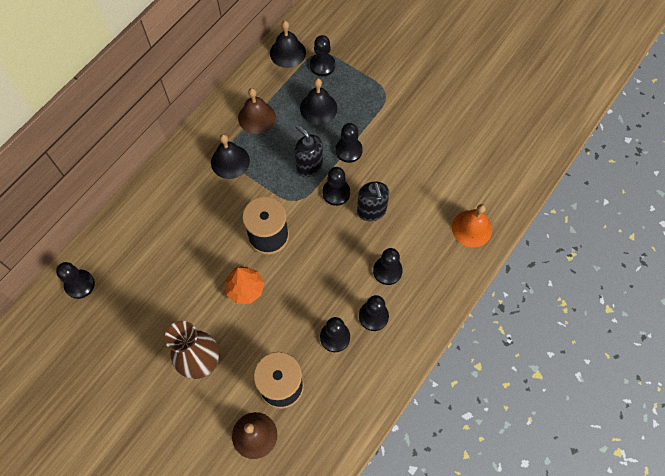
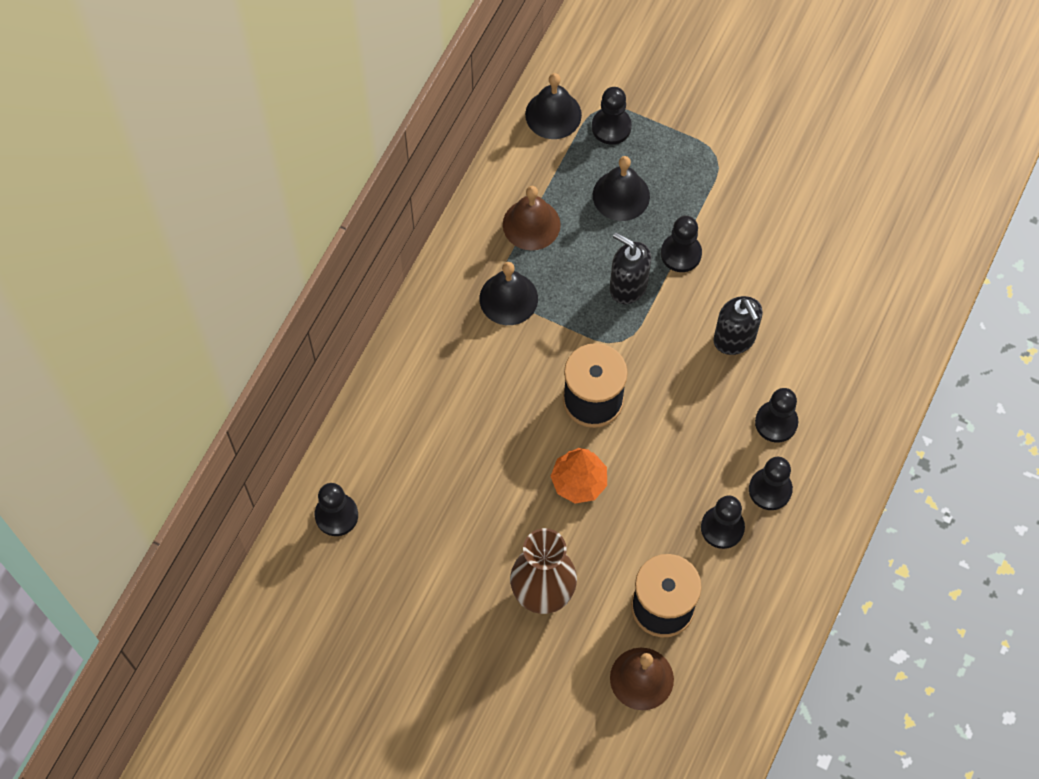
camera: 10 degrees left, 0 degrees up
(336, 193) = (677, 320): black pawn -> none
(472, 228) = (884, 341): orange bell -> none

